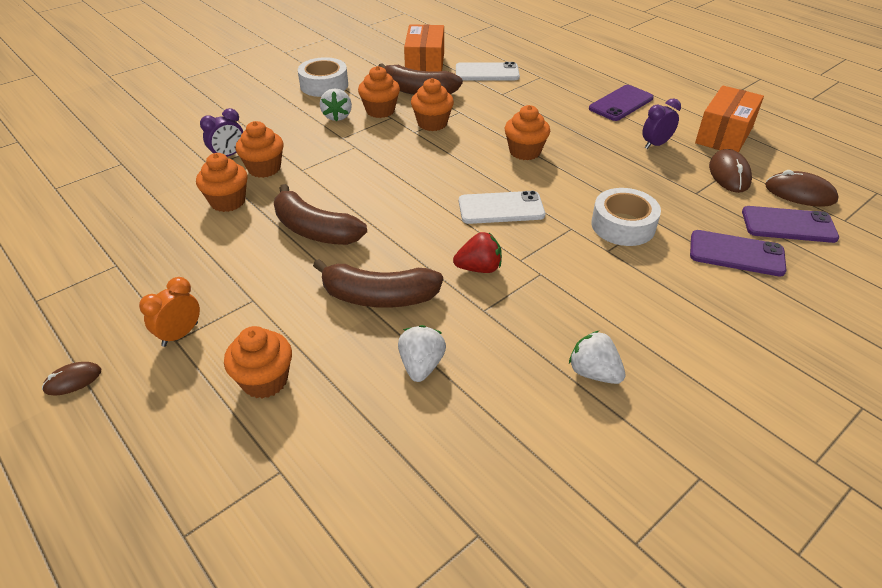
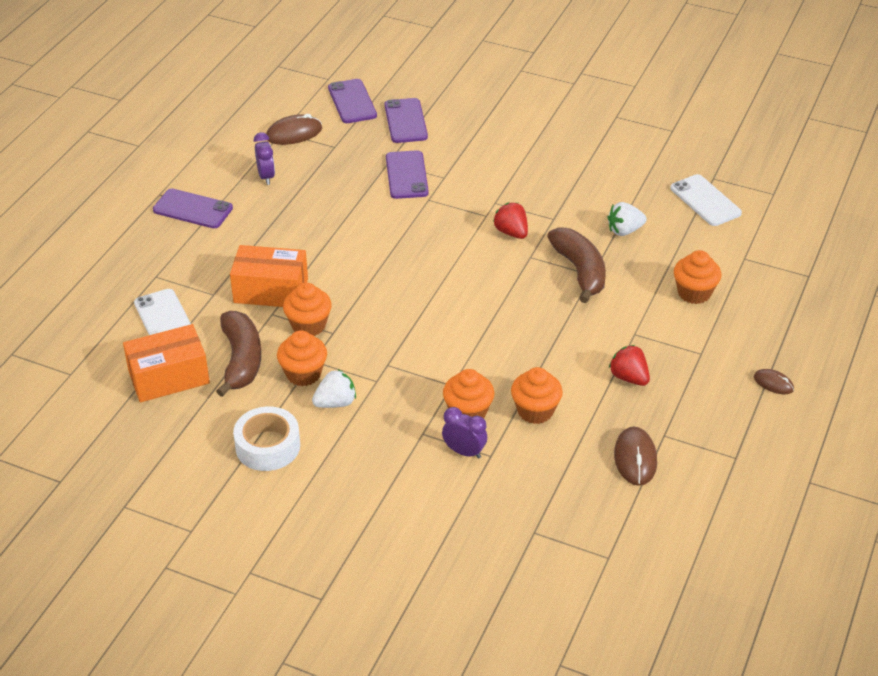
camera: 115 degrees left, 0 degrees up
(180, 334) = (695, 353): orange clock -> none
(202, 271) = (629, 377): none -> red strawberry
(315, 230) = (532, 336): brown banana -> none
(501, 208) = (427, 241): white phone -> white phone (705, 201)
(525, 152) = (326, 249): orange cupcake -> none
(593, 373) = (572, 162): white strawberry -> none
(623, 225) = (406, 175): white tape -> purple phone
(655, 144) = (266, 177): purple clock -> purple clock turned 135 degrees counterclockwise
(724, 135) = (225, 142): orange box -> orange box (271, 291)
(800, 193) = (302, 99): brown mouse -> brown mouse (635, 458)

